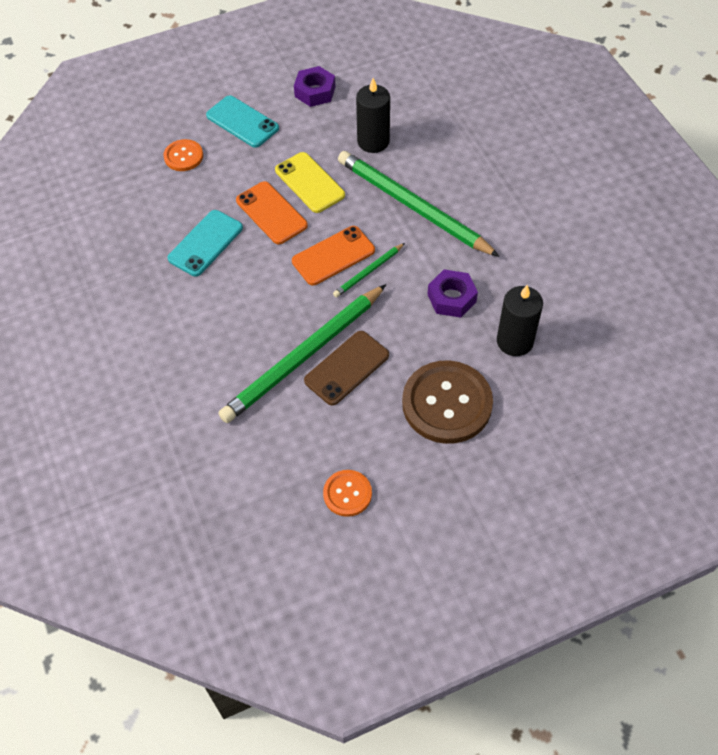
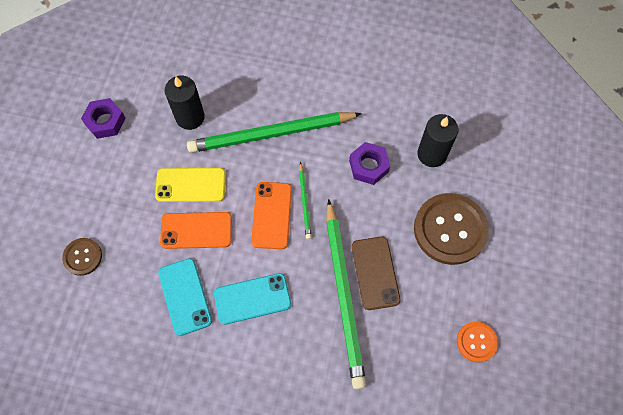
camera: 55 degrees left, 10 degrees up
(183, 156) = (83, 257): orange button -> brown button
(242, 122) = (87, 191): turquoise phone -> turquoise phone (252, 298)

